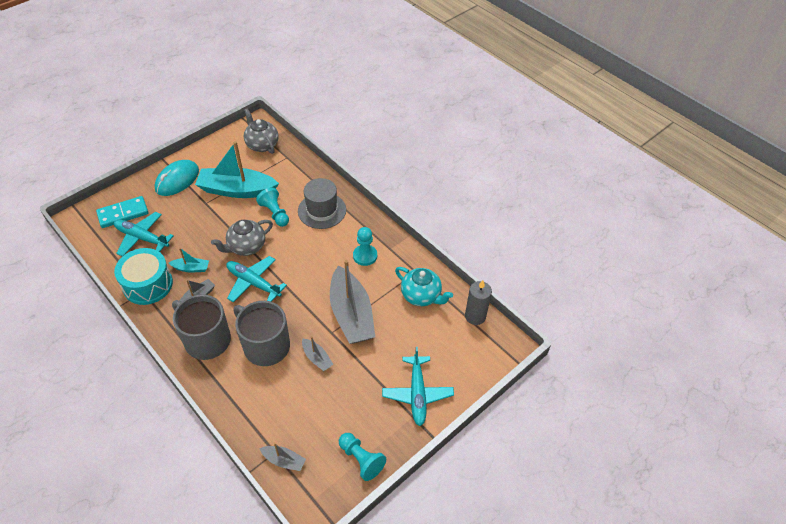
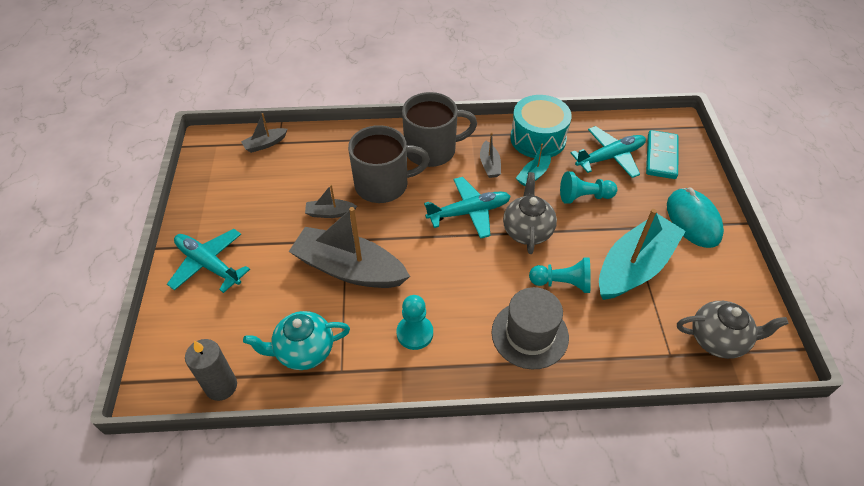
camera: 130 degrees right, 0 degrees up
(361, 459) = (207, 188): turquoise pawn -> turquoise pawn (584, 197)

